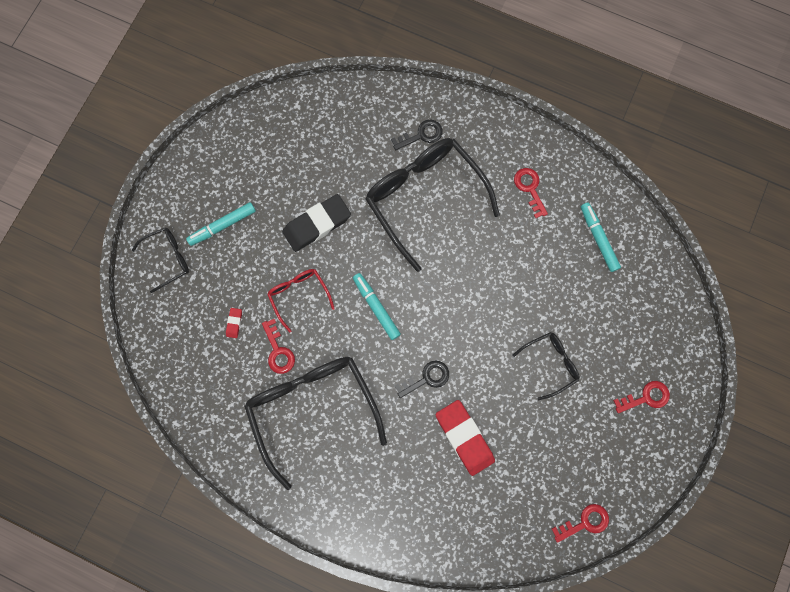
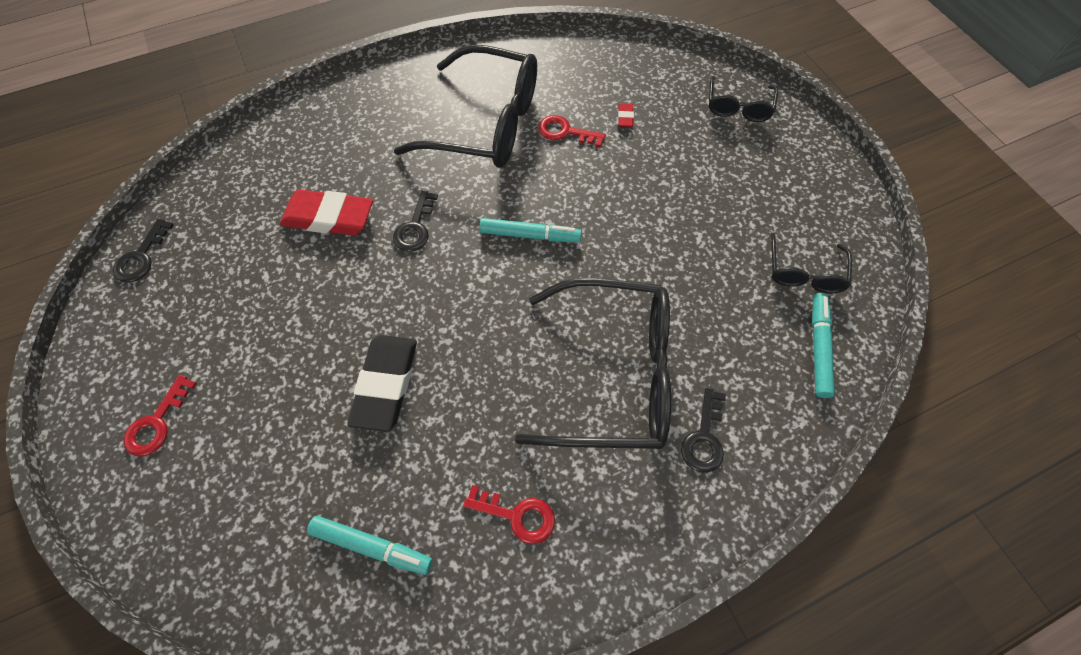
camera: 130 degrees right, 15 degrees down
(222, 225) = (740, 166): turquoise marker -> turquoise marker (819, 347)
(234, 323) = (625, 117): red eraser -> red eraser turned 45 degrees clockwise
(299, 296) = (605, 180): red glasses -> none
(317, 224) = (672, 245): black eraser -> black eraser (386, 384)
(550, 363) = (302, 352): black glasses -> black glasses (804, 272)
(585, 522) = (141, 257): red key -> black key

